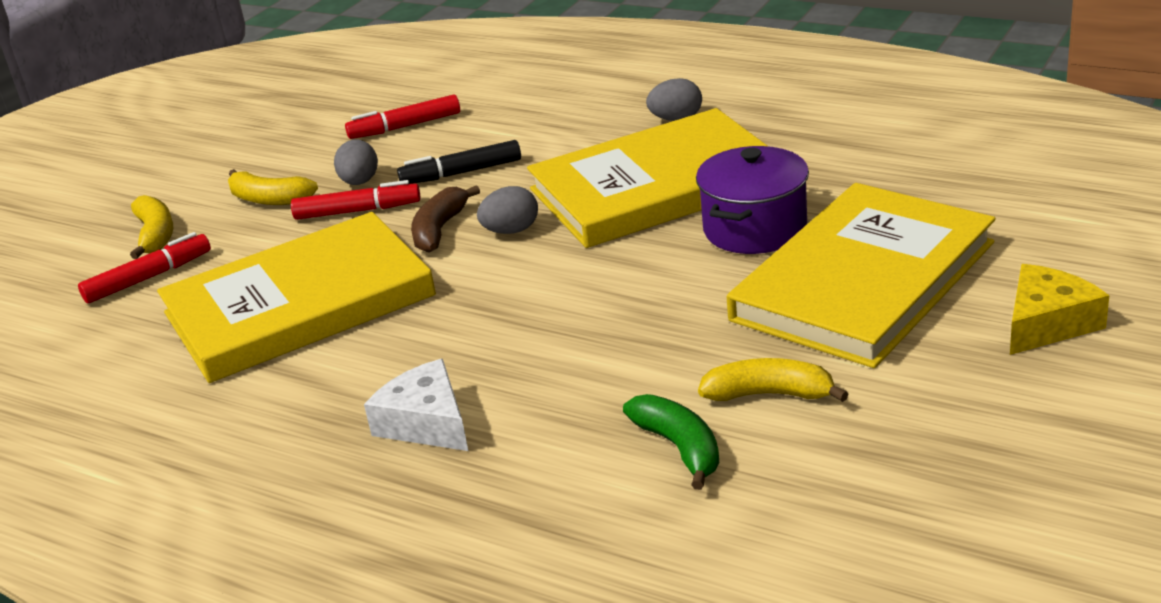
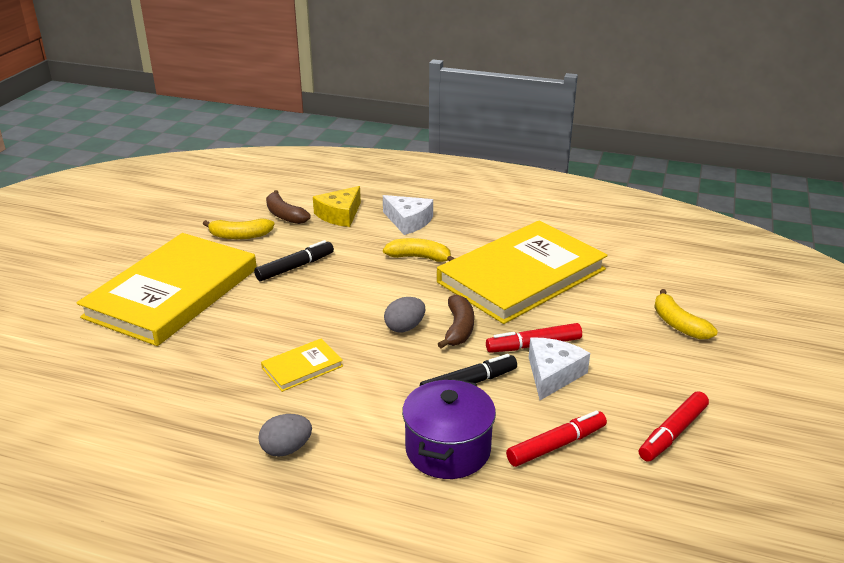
camera: 165 degrees right, 0 degrees up
(148, 278) = (644, 292): red marker -> red marker (672, 433)
(269, 199) = (617, 357): yellow banana -> yellow banana (419, 257)
(360, 182) = (552, 374): grey egg -> white cheese
(656, 186) = (302, 367): yellow book -> yellow book, size x0.40
(660, 324) = (295, 267): none -> black marker
(679, 448) = (284, 215): green banana -> brown banana
(755, 229) = (231, 329): purple pot -> purple pot (448, 450)
(1047, 323) = (84, 270): yellow cheese -> yellow cheese (340, 215)

